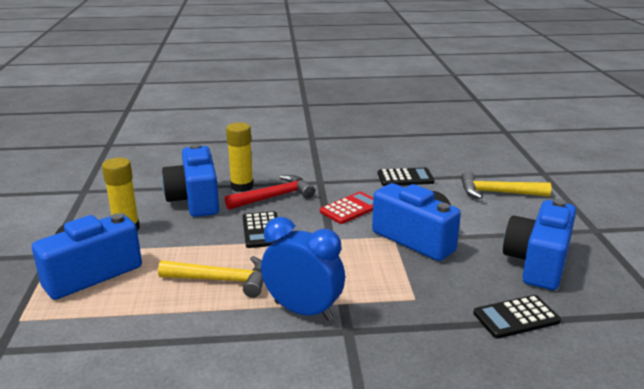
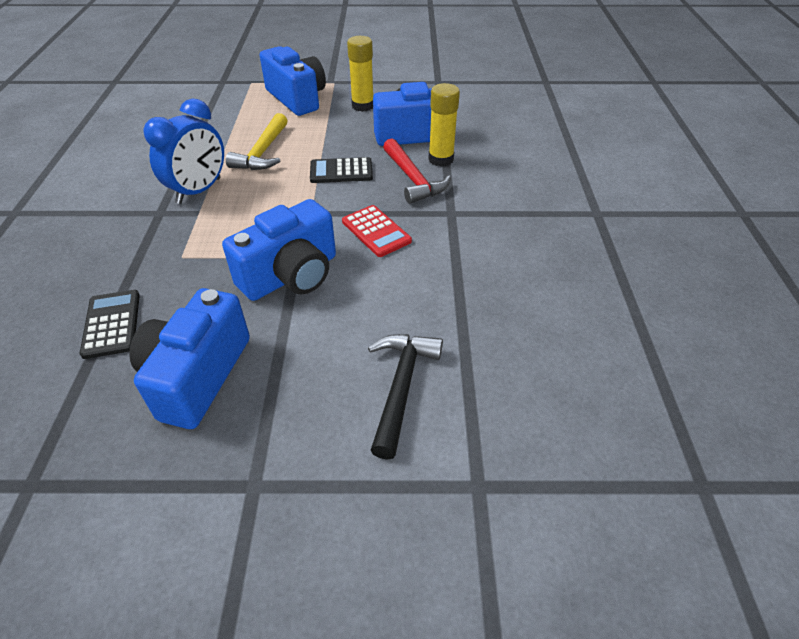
camera: 95 degrees right, 20 degrees up
(405, 178) = (460, 289): black calculator -> none
(497, 193) = (401, 387): yellow hammer -> black hammer
(537, 263) = (197, 375): blue camera -> blue camera turned 105 degrees counterclockwise

